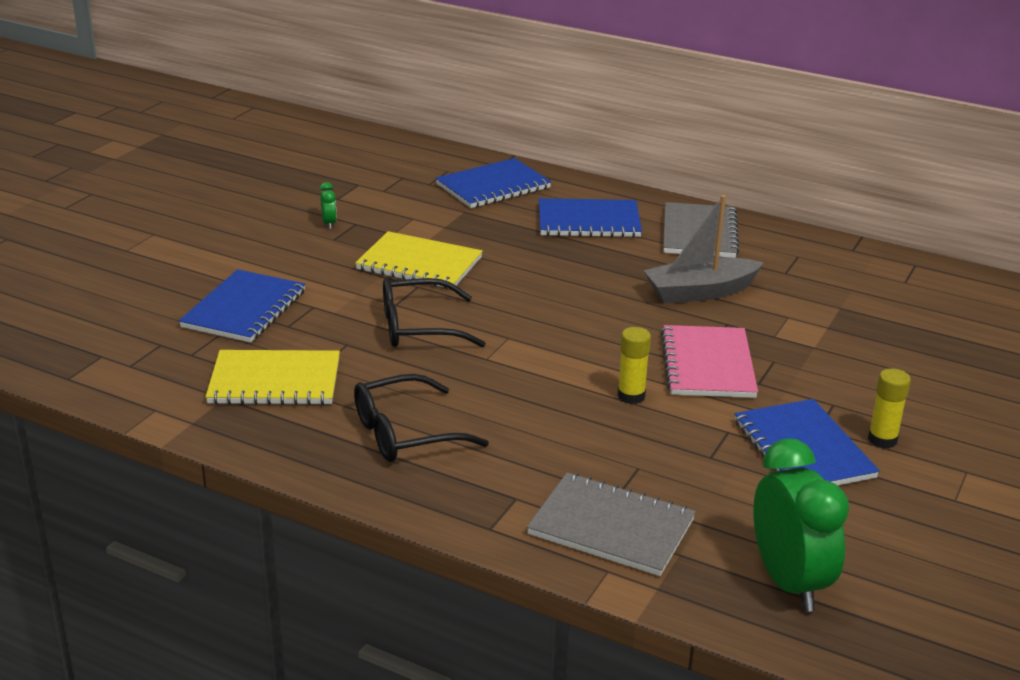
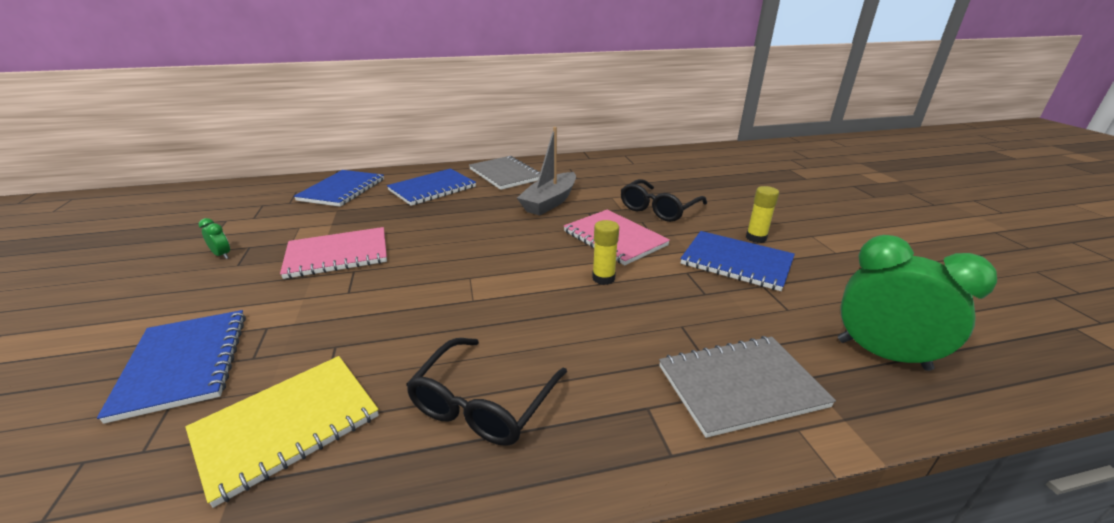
camera: 40 degrees left, 0 degrees up
(418, 327) = (389, 301): black glasses -> black glasses (658, 209)
(419, 264) = (337, 255): yellow notebook -> pink notebook

